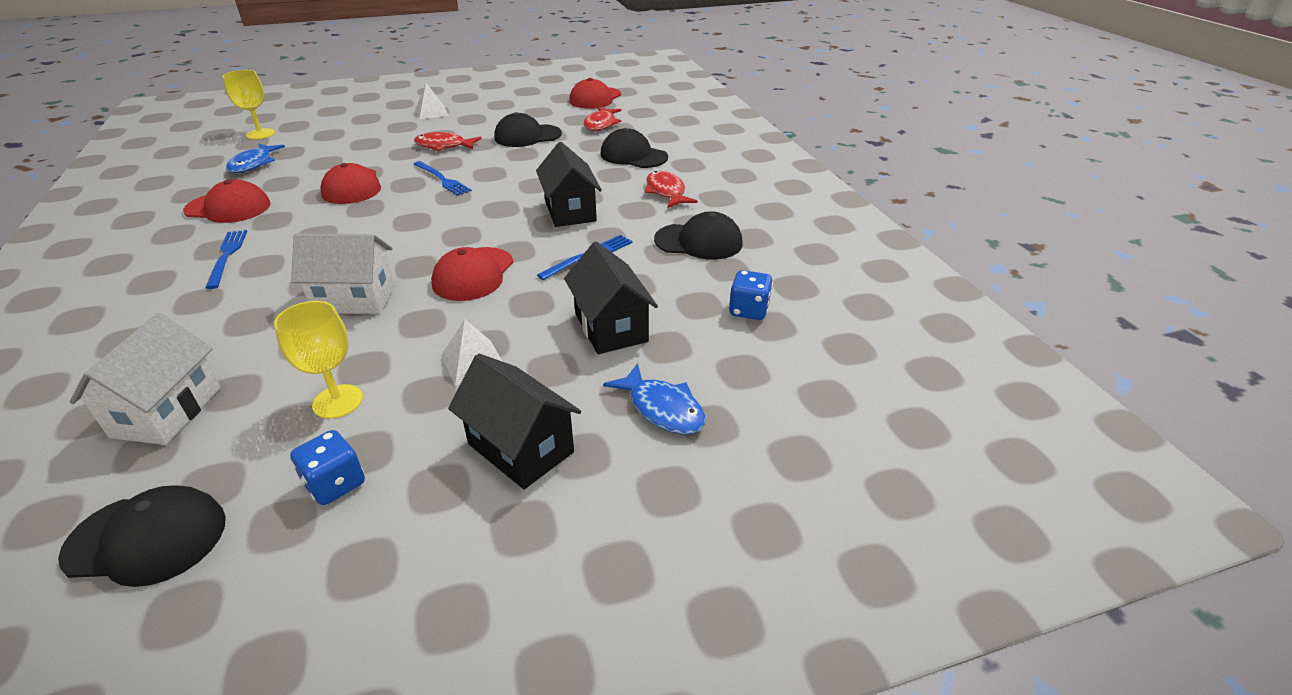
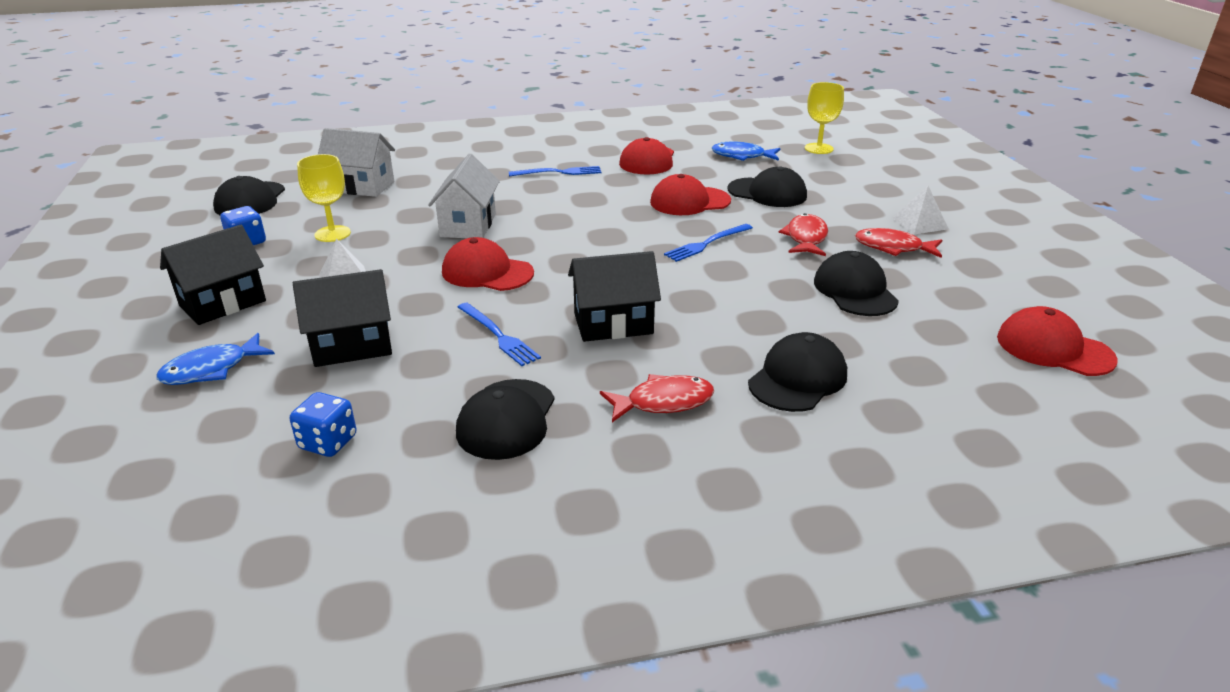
camera: 95 degrees right, 5 degrees down
(350, 156) = (767, 193): none -> black cap
(601, 124) = (925, 352): red fish -> red fish (893, 248)

